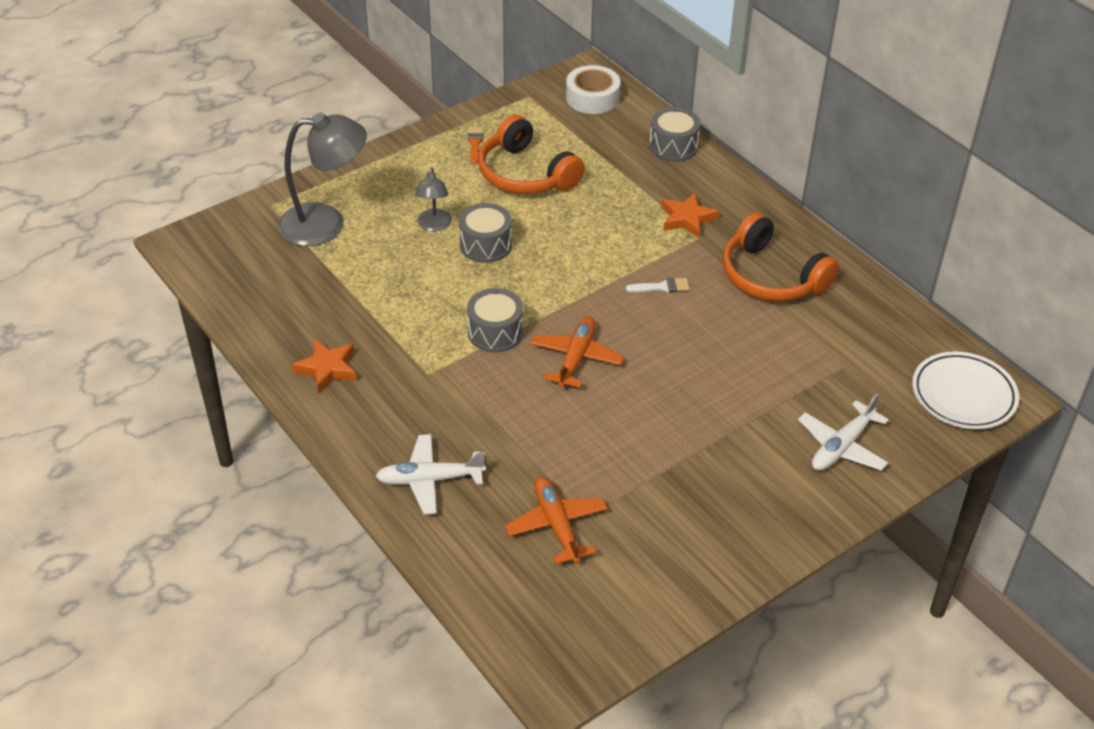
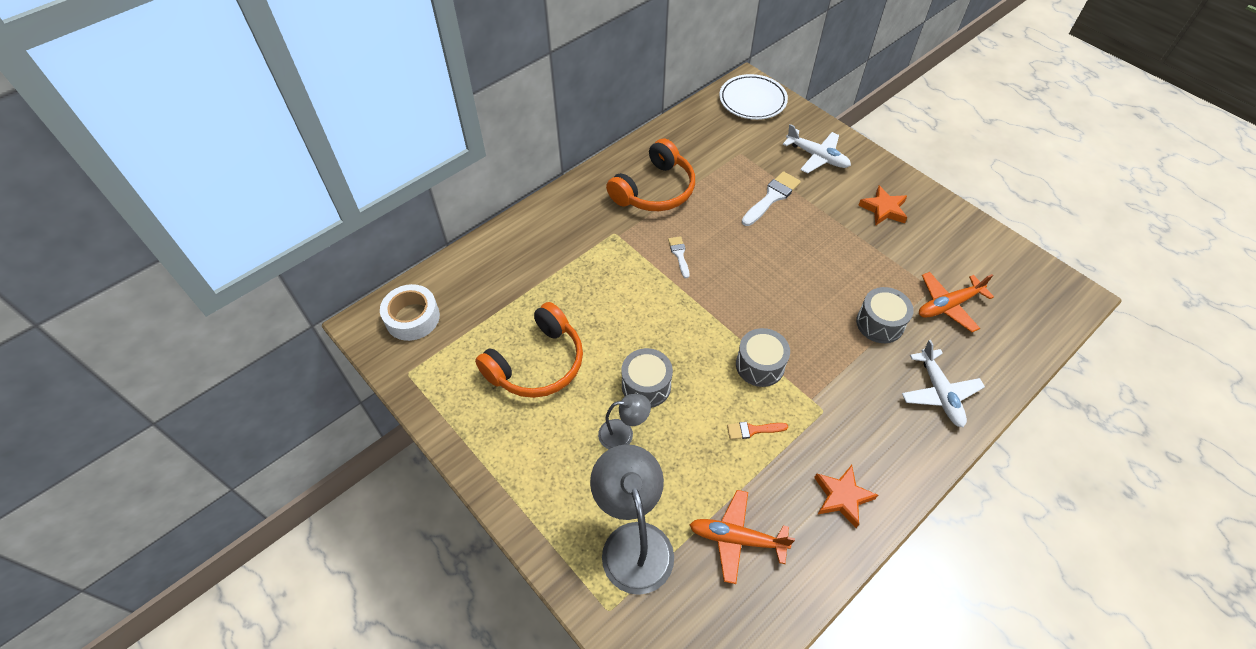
camera: 95 degrees left, 10 degrees up
(475, 143) = (488, 413): orange brush -> orange brush (753, 430)
(576, 358) = (775, 306): orange plane -> orange plane (736, 538)
(673, 146) = (491, 253): grey drum -> grey drum (880, 323)
(687, 219) = (591, 241): orange star -> orange star (883, 209)
(758, 384) = (772, 197): none -> white brush

